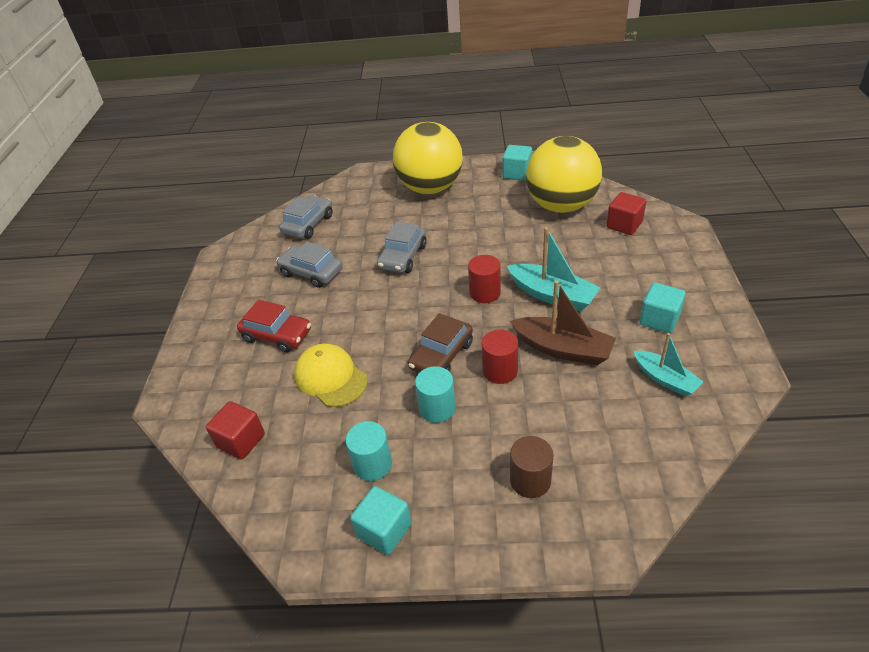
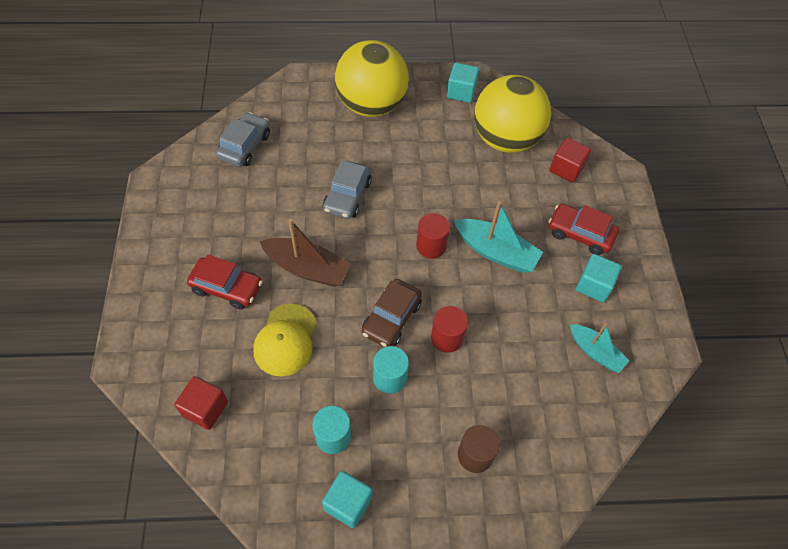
camera: 10 degrees left, 15 degrees up
(311, 272) = (254, 210): grey car -> none
(330, 377) = (285, 340): yellow cap -> yellow cap turned 120 degrees counterclockwise
(562, 349) = (504, 315): brown boat -> brown boat (307, 268)
(641, 276) = (580, 234): none -> red car

